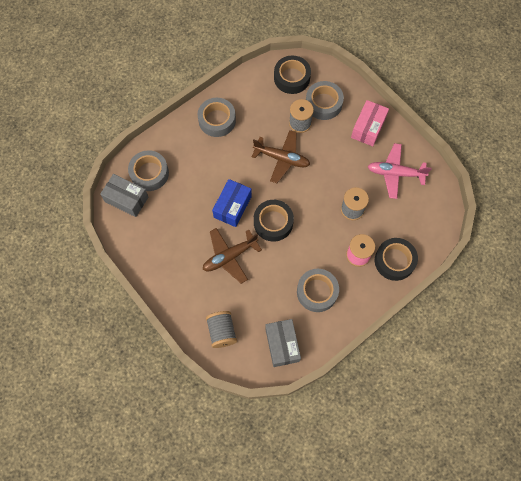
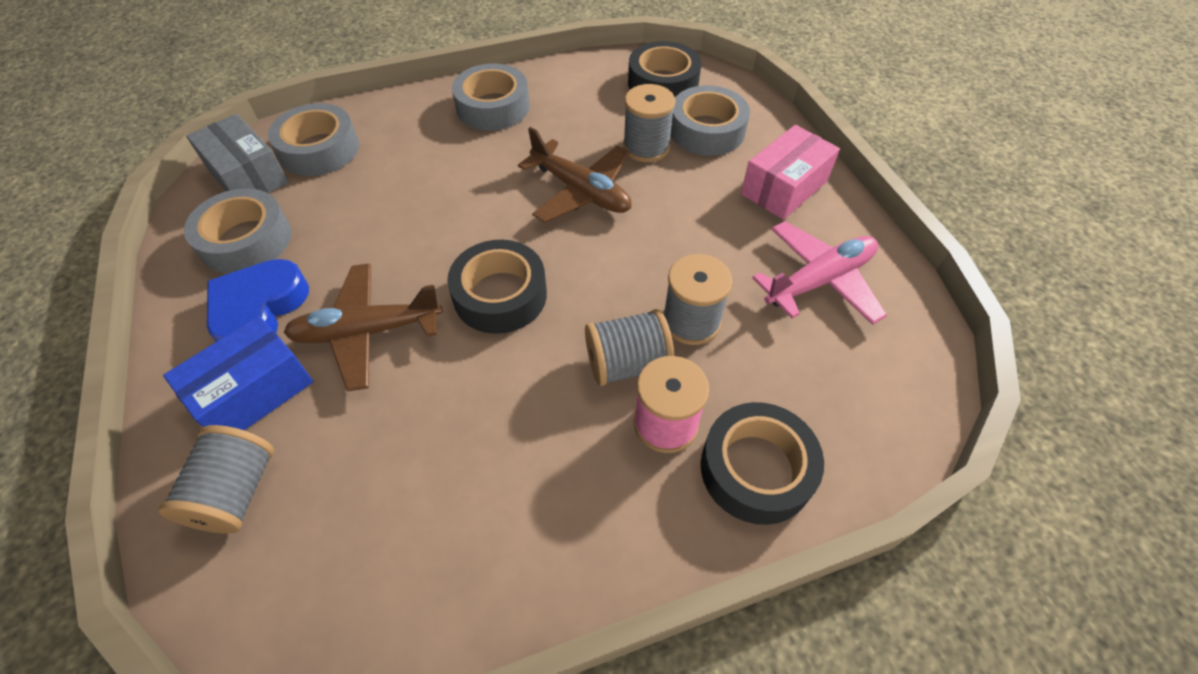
camera: 20 degrees right, 15 degrees down
(180, 262) = (259, 310): none -> blue heart
(232, 207) = (434, 243): blue box -> blue box (254, 392)
(282, 345) = (358, 586): grey box -> none
(317, 292) = (522, 477): grey tape -> grey tape (246, 240)
(335, 236) = (627, 363): none -> grey spool
(395, 173) = (819, 281): pink plane -> pink plane turned 120 degrees clockwise

